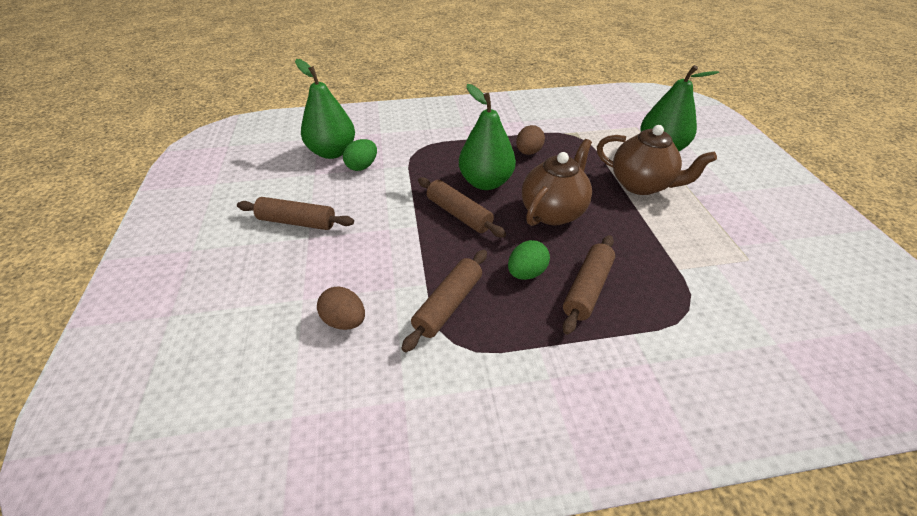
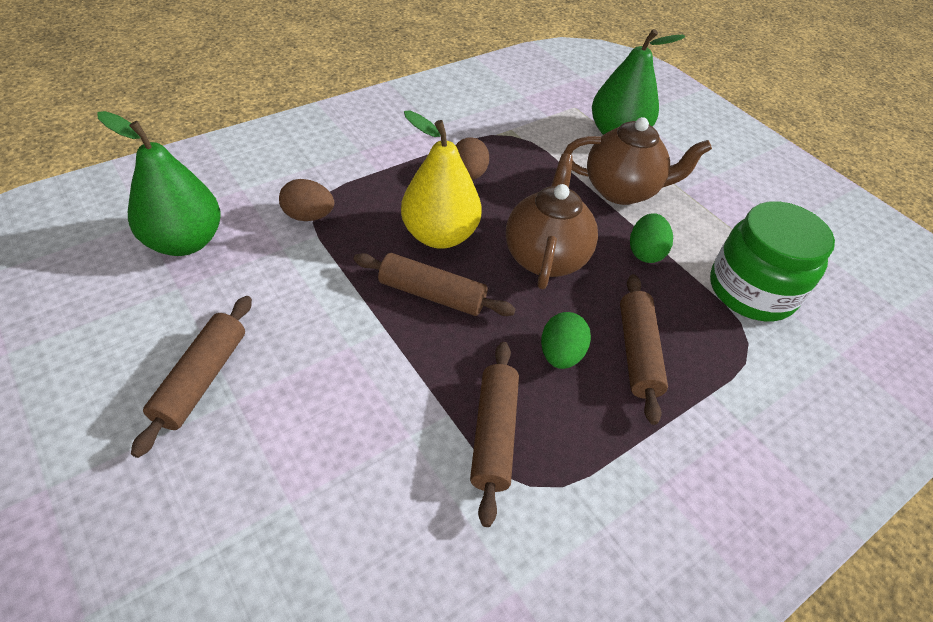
camera: 30 degrees left, 5 degrees up
(297, 222) = (202, 379): brown rolling pin -> brown rolling pin turned 60 degrees counterclockwise
(345, 321) = (372, 512): brown egg -> brown egg (308, 216)
(362, 166) = (248, 255): green egg -> green egg (645, 252)
(486, 182) = (440, 235): green pear -> yellow pear
(715, 276) = (751, 290): none -> green jar

